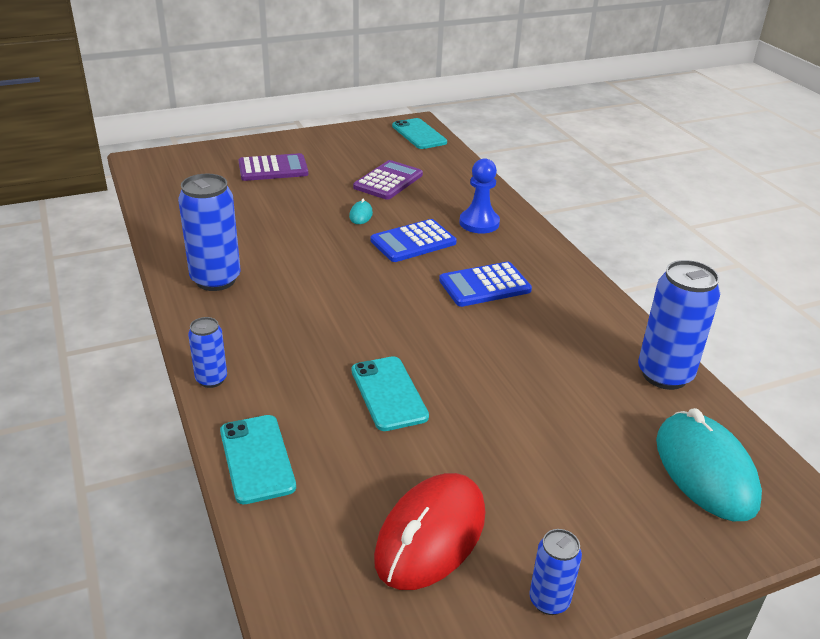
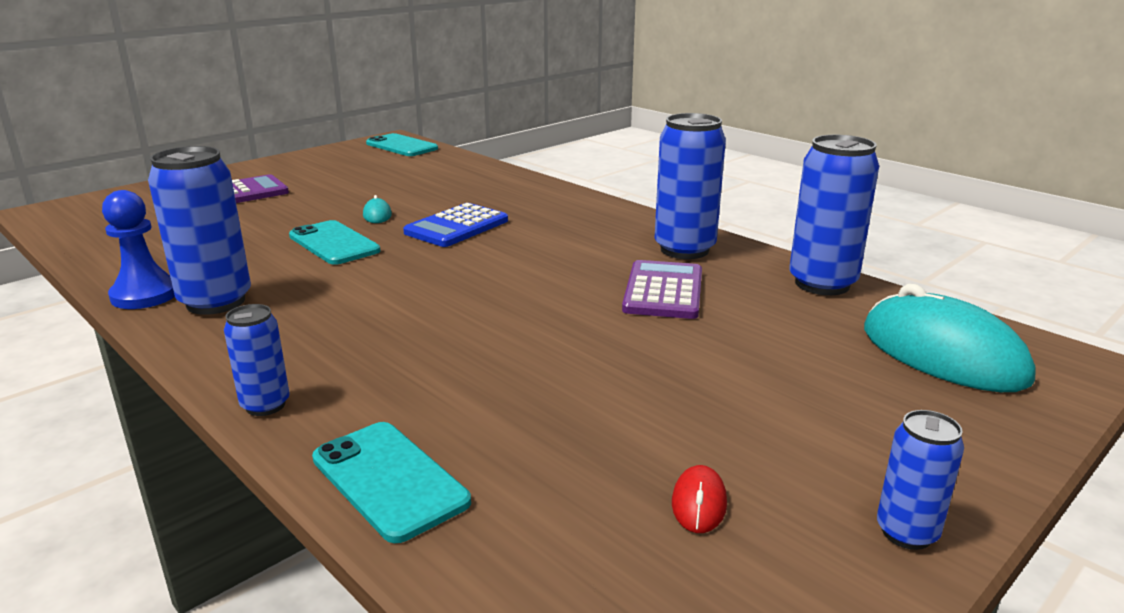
camera: 20 degrees left, 10 degrees down
(388, 181) = (391, 184): purple calculator -> purple calculator (663, 291)
(388, 393) = (528, 366): turquoise phone -> turquoise phone (334, 243)
(431, 535) = (699, 503): red mouse -> red mouse, size x0.41
(479, 223) = (521, 201): blue pawn -> blue pawn (145, 295)
(485, 285) = (568, 248): blue calculator -> none
(577, 309) = (684, 250): none -> blue can

